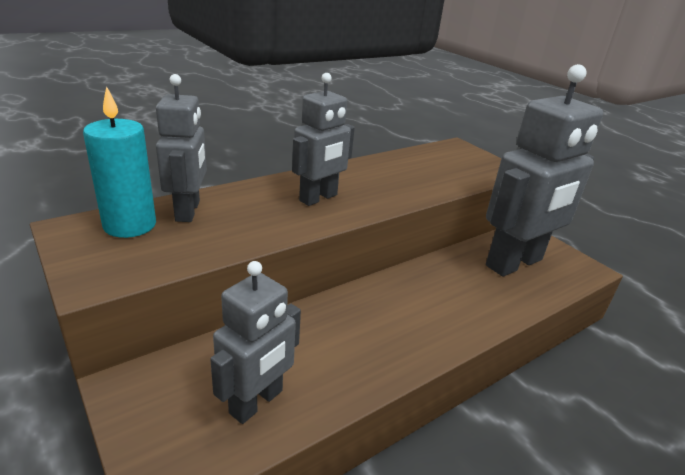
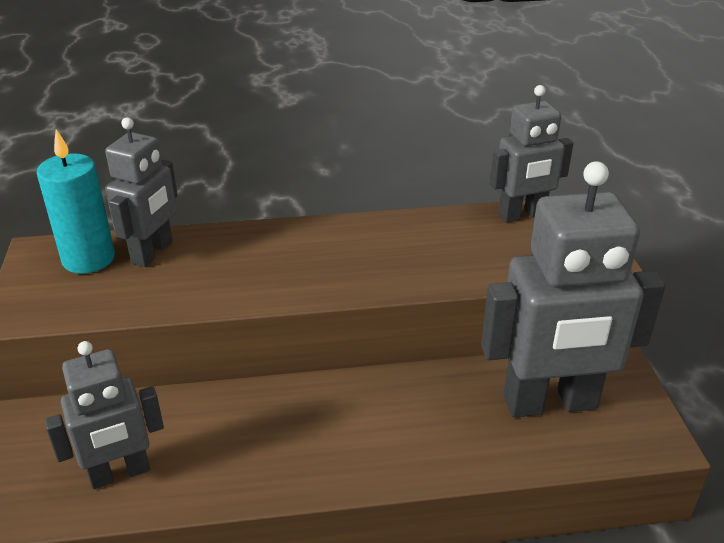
camera: 30 degrees right, 5 degrees up
(319, 198) = (302, 262): grey robot -> grey robot (522, 215)

